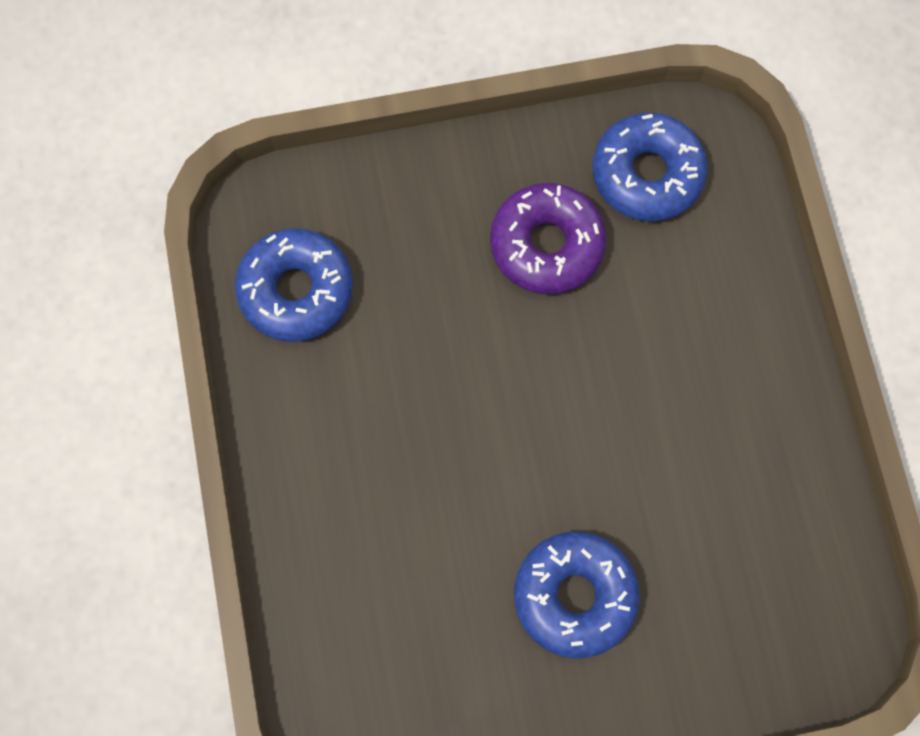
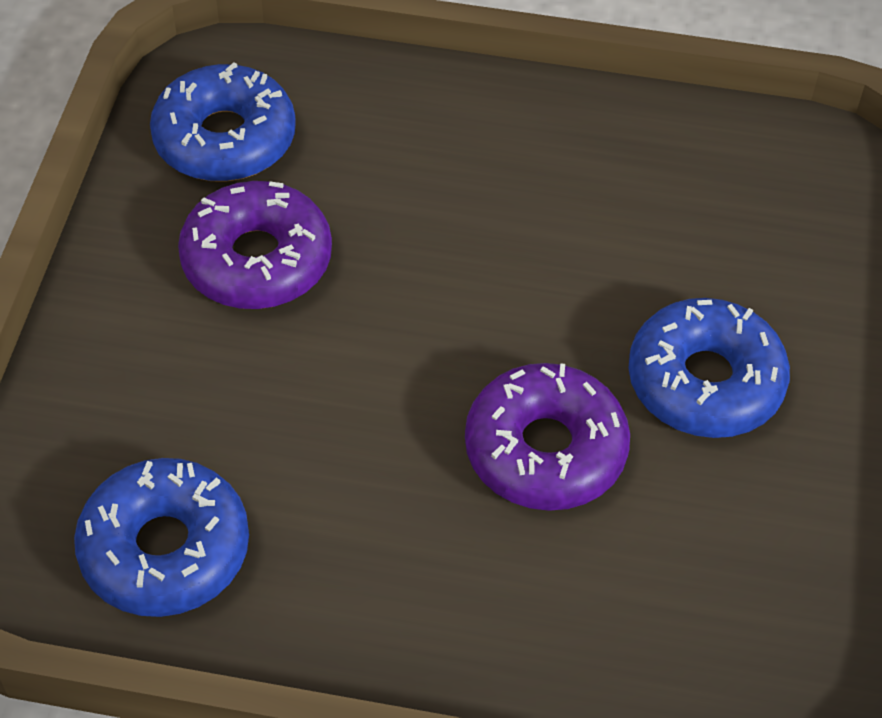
camera: 70 degrees left, 20 degrees down
(468, 502) = (545, 450): none -> purple donut

